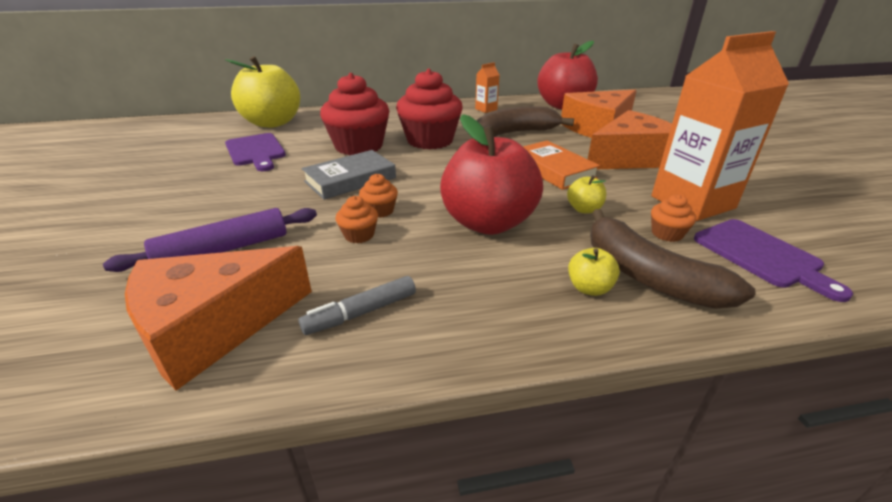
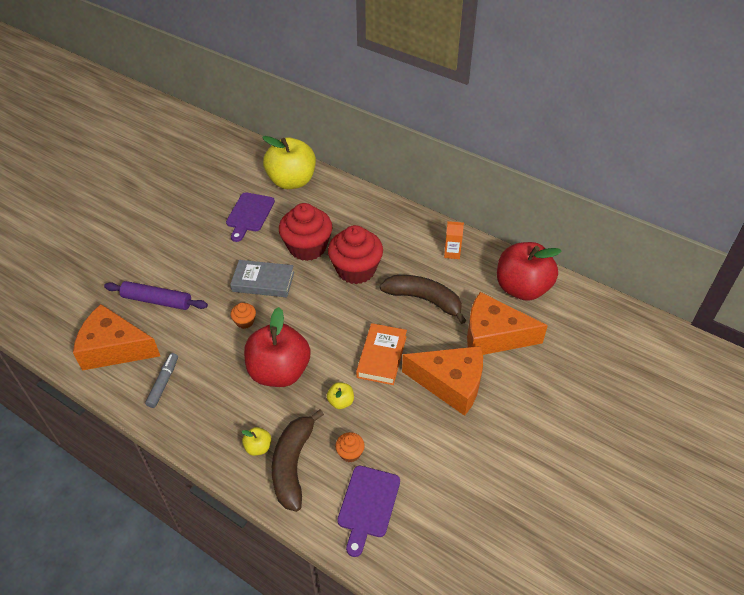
camera: 45 degrees right, 15 degrees up
(359, 235) = (215, 333): orange cupcake -> none
(361, 313) = (163, 383): grey marker -> grey marker turned 90 degrees clockwise
(692, 202) = (410, 448): orange carton -> none

